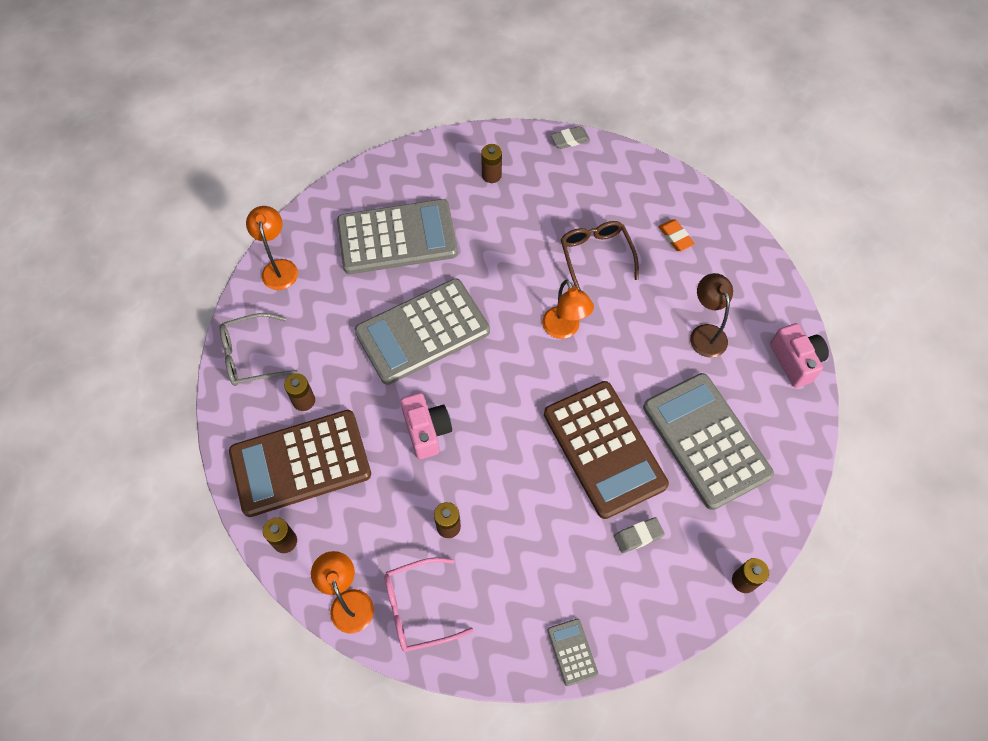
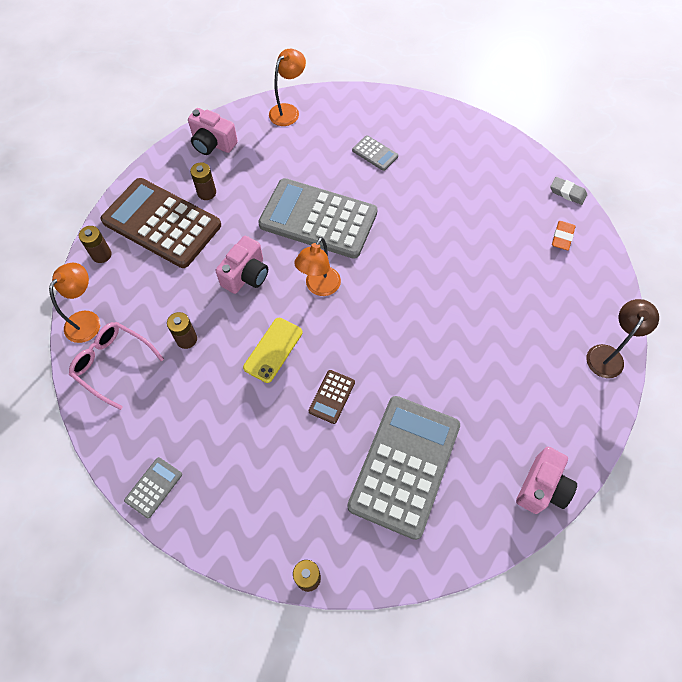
camera: 50 degrees right, 0 degrees up
(251, 356) = (213, 143): grey glasses -> pink camera
(397, 238) = (375, 153): grey calculator -> grey calculator, size x0.41
(491, 175) = (483, 169): brown battery -> none
(521, 462) = (273, 350): none -> yellow phone
(564, 329) = (404, 302): orange lamp -> orange lamp (319, 287)
(596, 255) = (487, 278): brown glasses -> none
(604, 449) = (332, 397): brown calculator -> brown calculator, size x0.41
(638, 536) = (281, 470): grey eraser -> none
(675, 237) = (562, 320): orange eraser -> orange eraser (562, 237)
(705, 333) = (498, 400): brown lamp -> brown lamp (608, 355)

